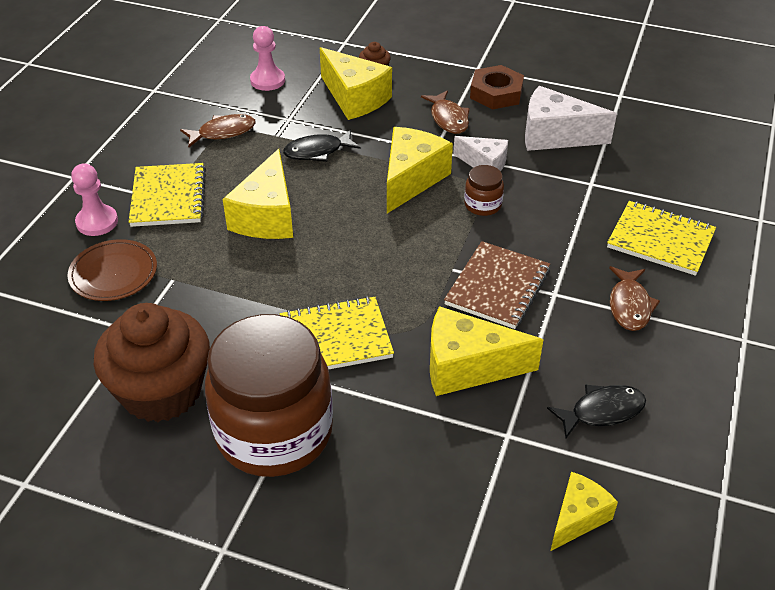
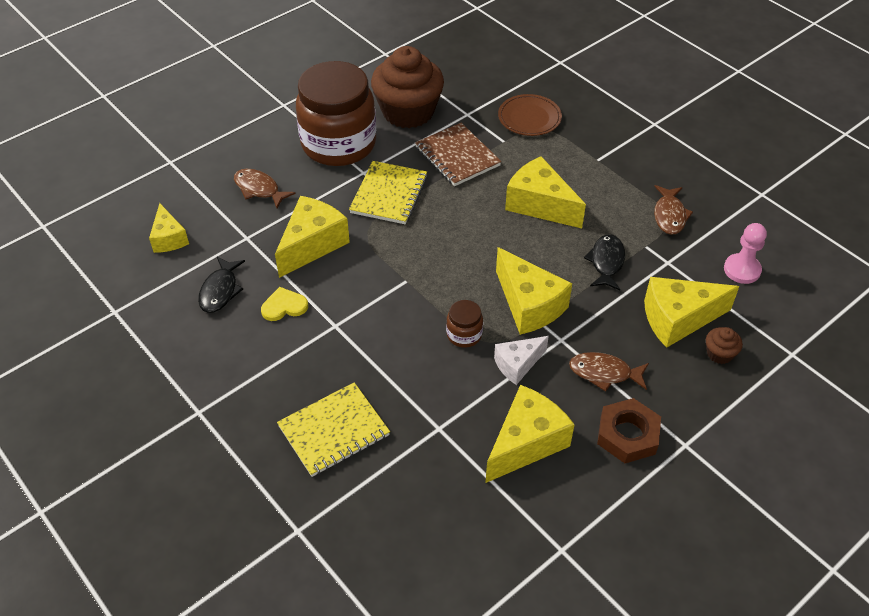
camera: 120 degrees right, 5 degrees up
(97, 222) = (591, 123): pink pawn -> none
(168, 197) = (597, 162): yellow notebook -> none
(497, 287) = (368, 296): brown notebook -> brown notebook (457, 156)
(555, 135) = (526, 443): white cheese -> yellow cheese
(570, 344) = (284, 306): none -> yellow heart
(629, 305) = (287, 363): brown fish -> brown fish (259, 189)

